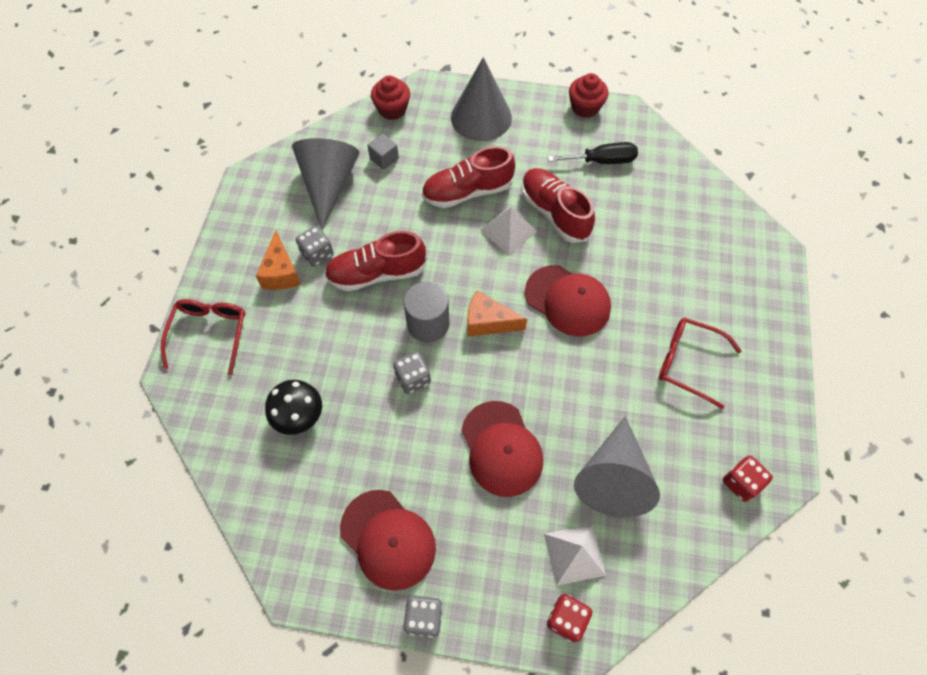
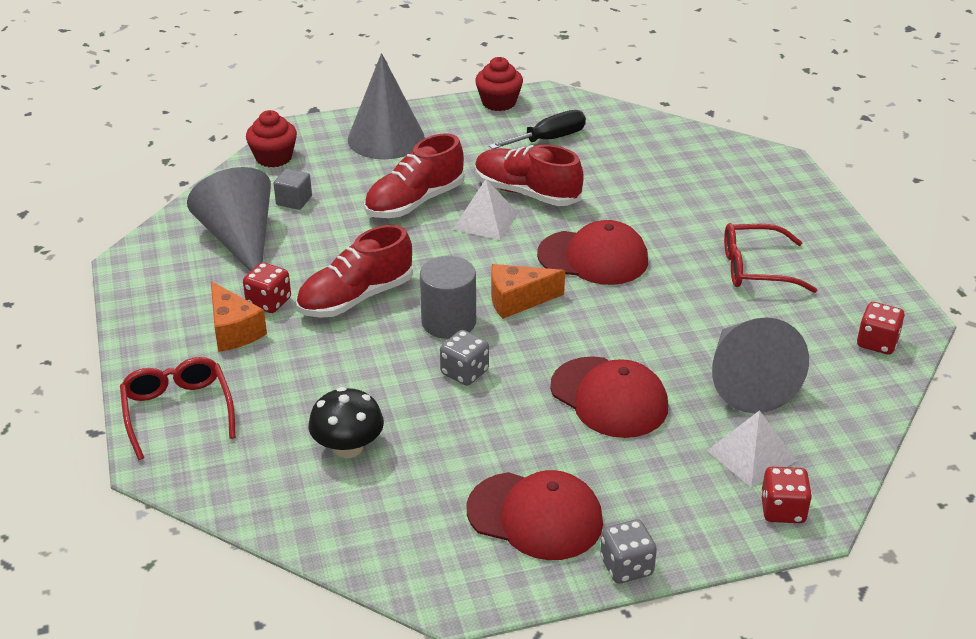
camera: 25 degrees left, 25 degrees down
(317, 254) = (269, 302): grey dice -> red dice

